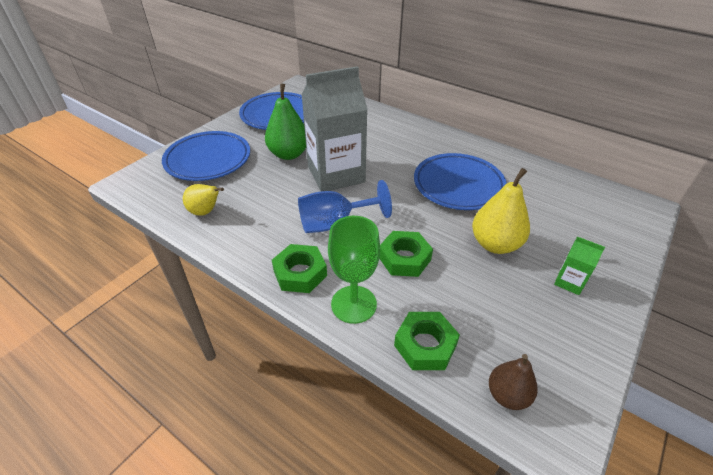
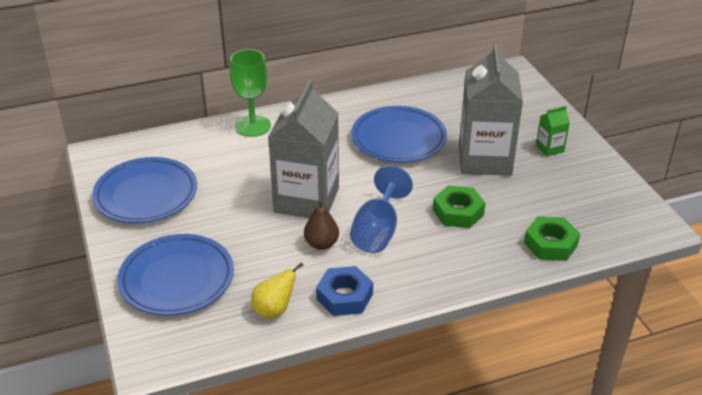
camera: 55 degrees left, 5 degrees down
(244, 239) = (344, 296): none -> blue nut
(289, 154) = (236, 216): green pear -> none
(300, 273) = (422, 277): green nut -> none
(353, 304) = (483, 262): green goblet -> green goblet (253, 126)
(495, 244) = (485, 159): yellow pear -> grey carton
(507, 395) = (615, 228): brown pear -> brown pear (321, 244)

